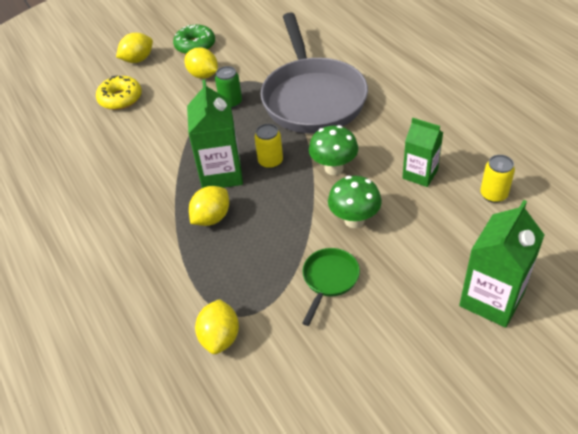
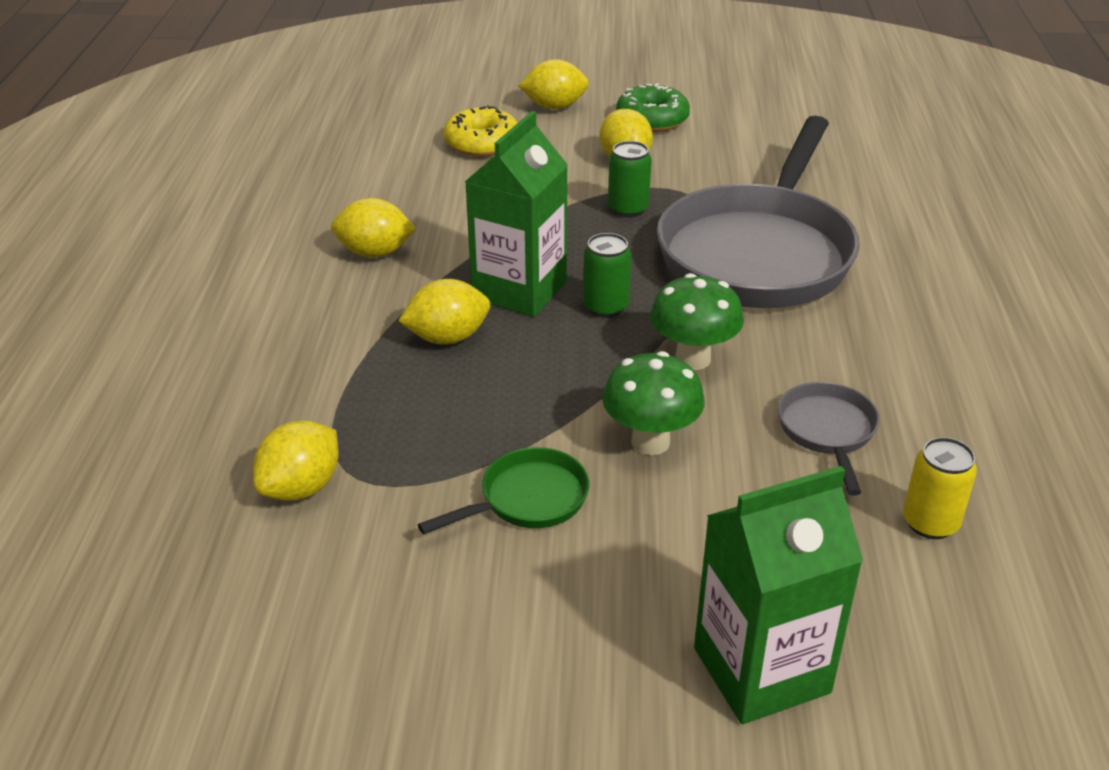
camera: 30 degrees right, 10 degrees down
(127, 190) = (375, 253): none -> yellow lemon
(270, 162) = (605, 307): yellow can -> green can
(420, 174) = (827, 432): green carton -> grey pan

